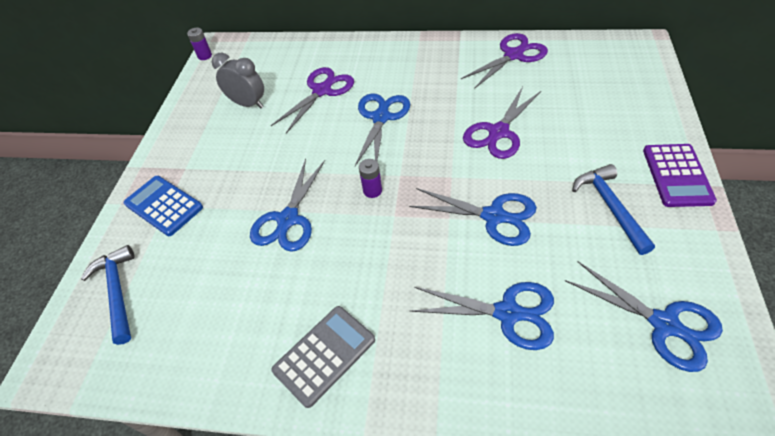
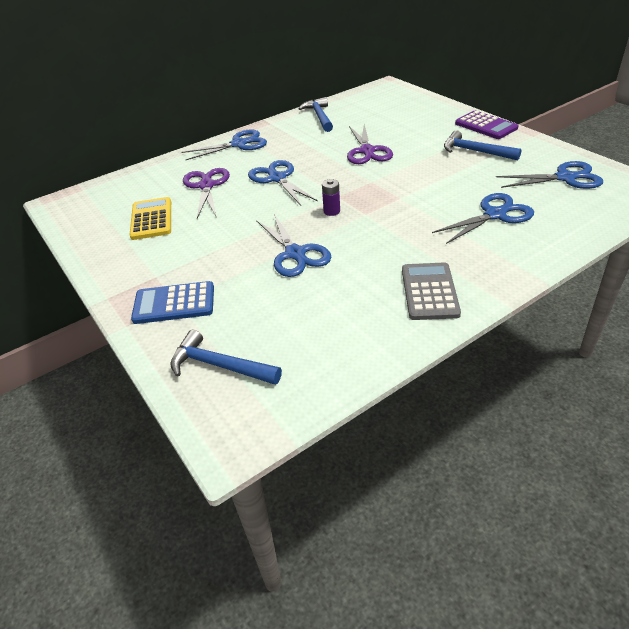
camera: 45 degrees left, 10 degrees down
(204, 56) = (53, 214): purple battery -> none
(248, 104) = (151, 219): grey clock -> yellow calculator
(493, 216) = (424, 184): blue scissors -> blue scissors (238, 144)
(513, 55) = (319, 116): purple scissors -> blue hammer

